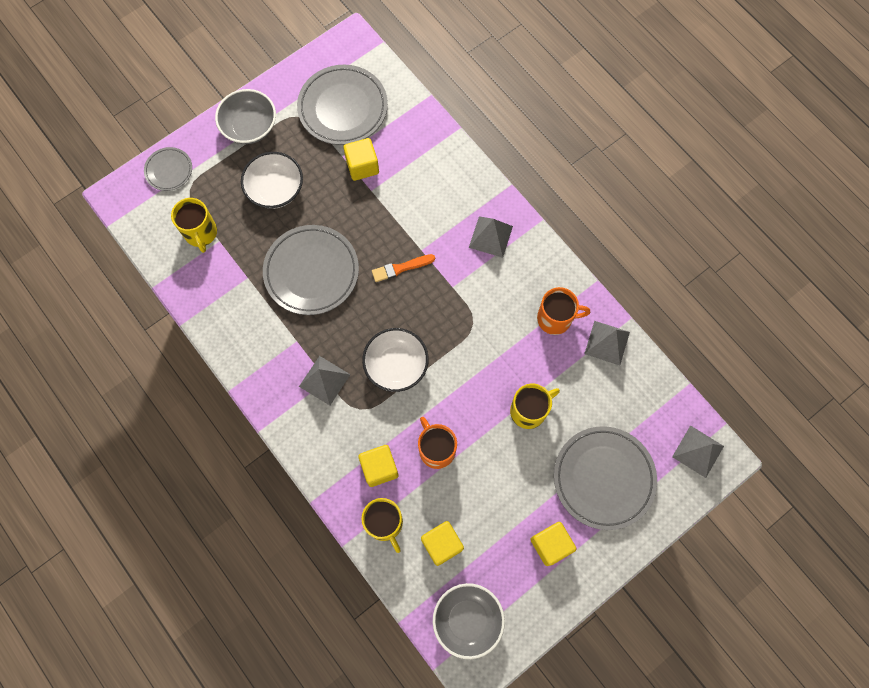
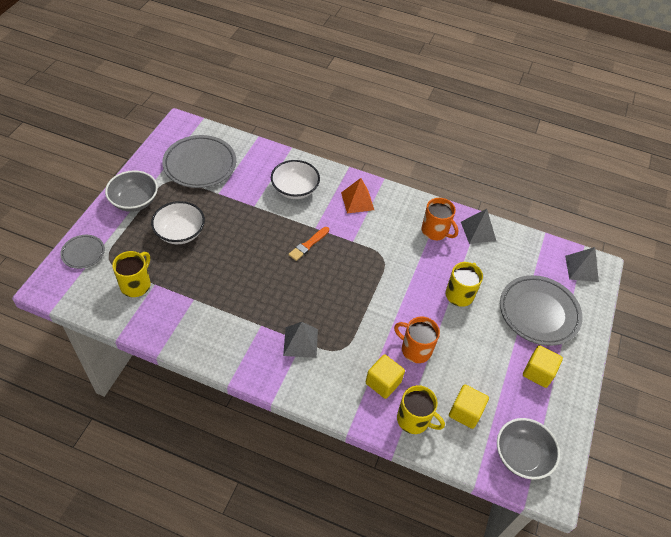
camera: 35 degrees left, 20 degrees down
(201, 233) = (136, 284): yellow mug -> yellow mug turned 105 degrees counterclockwise
(311, 272) = (243, 274): grey plate -> none
(362, 166) = (237, 194): yellow cube -> none
(396, 365) = (347, 307): white bowl -> white bowl (295, 189)
(490, 237) = (357, 201): grey pyramid -> orange pyramid
(555, 318) = (435, 231): orange mug -> orange mug turned 75 degrees clockwise

